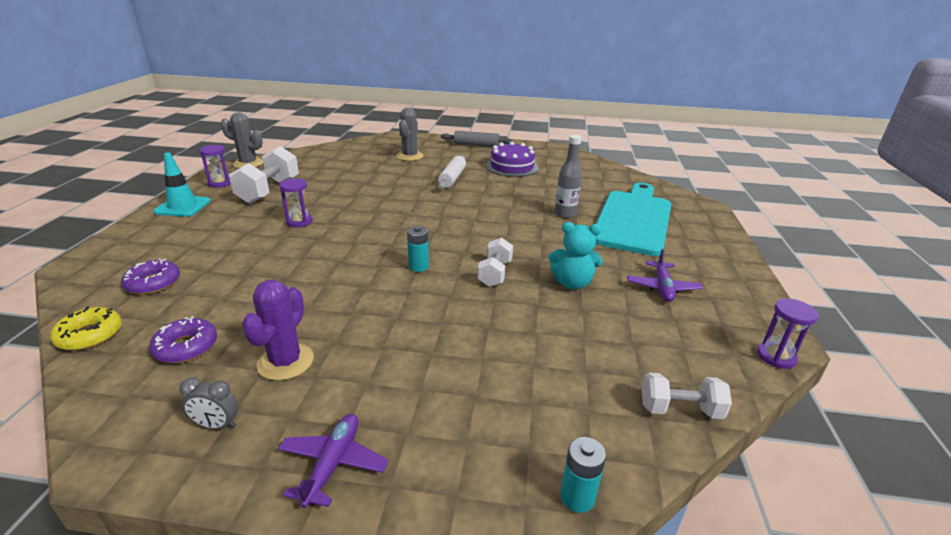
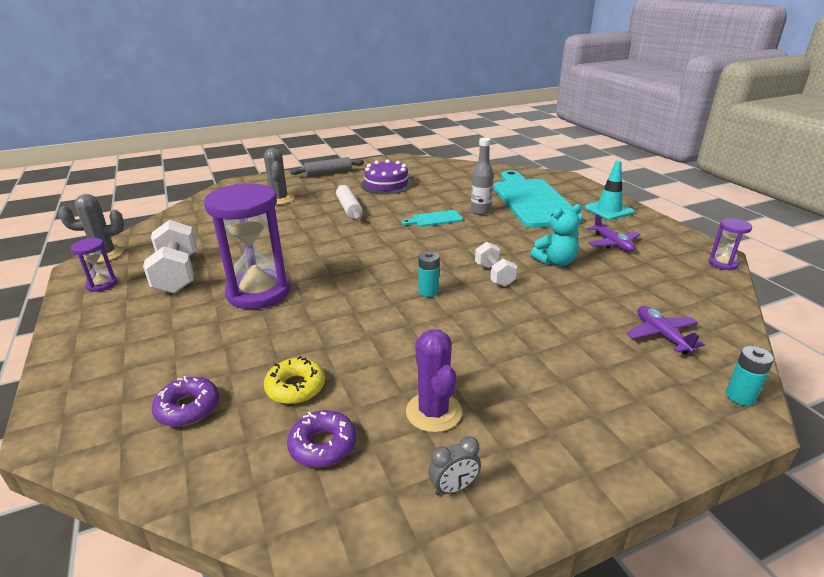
camera: 30 degrees left, 0 degrees up
(90, 335) = (197, 486): yellow donut -> yellow donut (295, 387)
(182, 206) = (93, 323): turquoise traffic cone -> turquoise traffic cone (609, 210)
(299, 221) = (259, 292): purple hourglass -> purple hourglass, size x2.20
(333, 464) = (581, 462): purple plane -> purple plane (661, 335)
(512, 208) = (435, 219): none -> turquoise cutting board
(680, 409) = (720, 317): white dumbbell -> none

